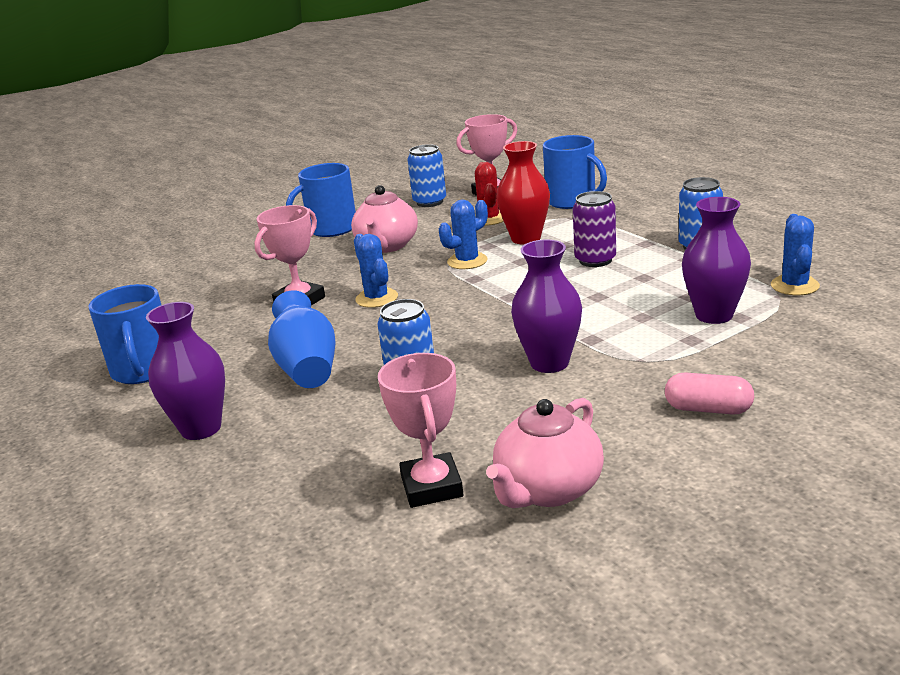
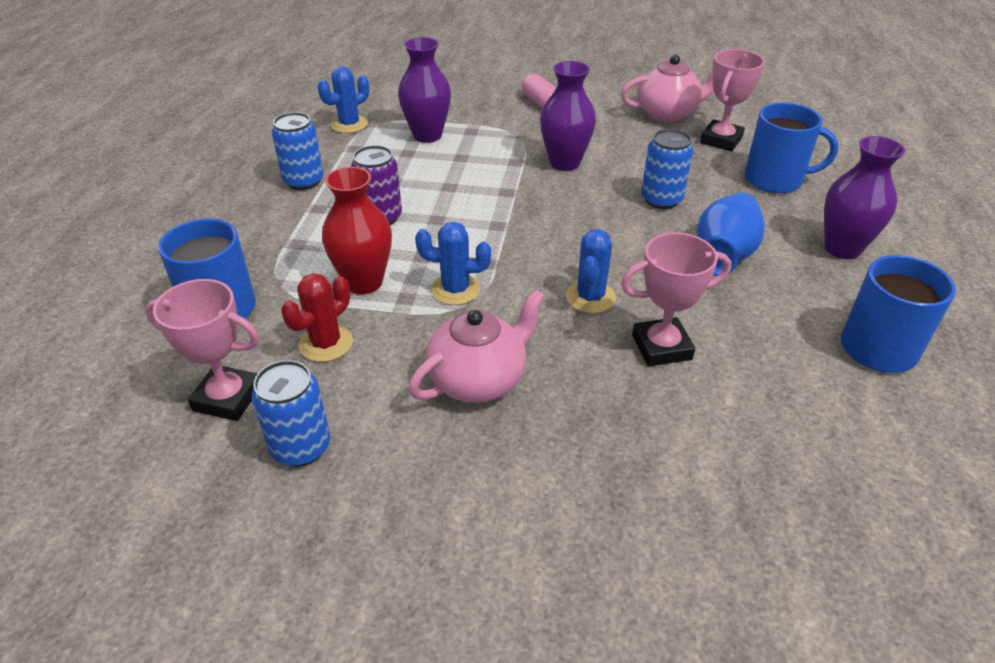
camera: 140 degrees left, 15 degrees up
(331, 229) = (482, 489): blue mug -> blue mug (775, 180)

